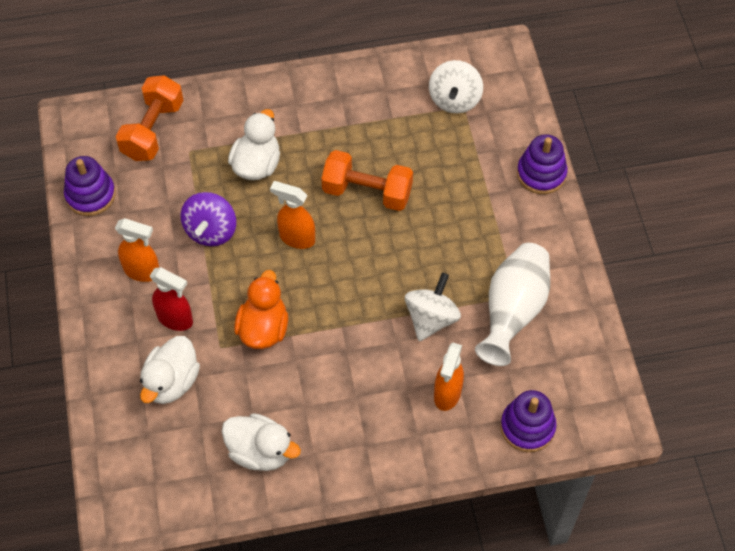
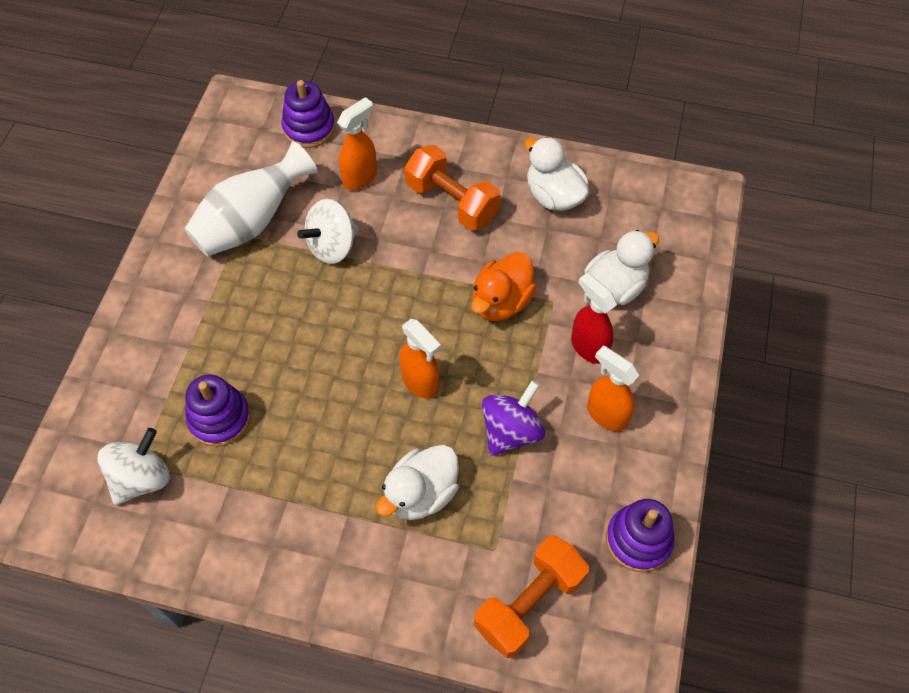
camera: 155 degrees left, 0 degrees up
(367, 192) = (315, 404): orange dumbbell -> orange dumbbell (452, 202)
(541, 174) = (118, 345): purple stacking toy -> purple stacking toy (219, 418)

